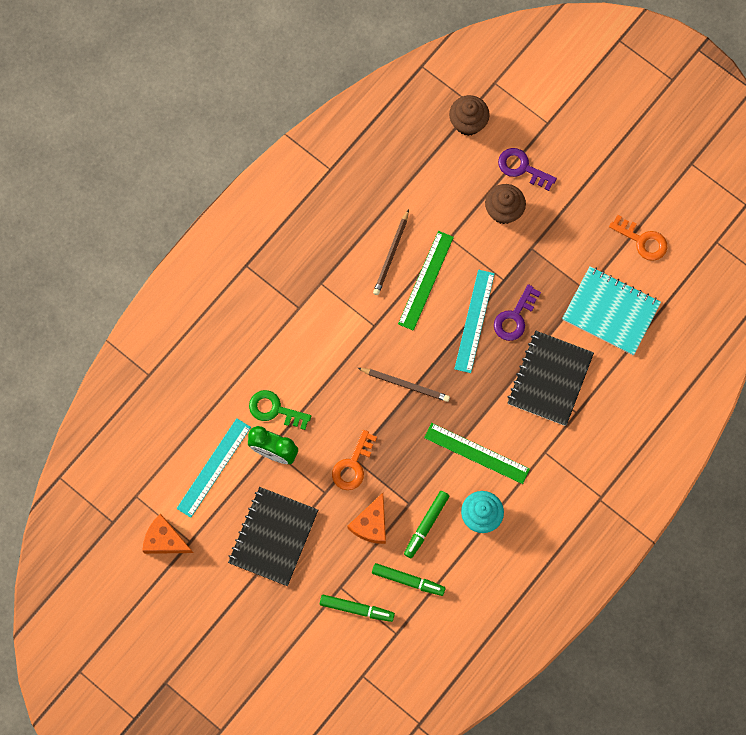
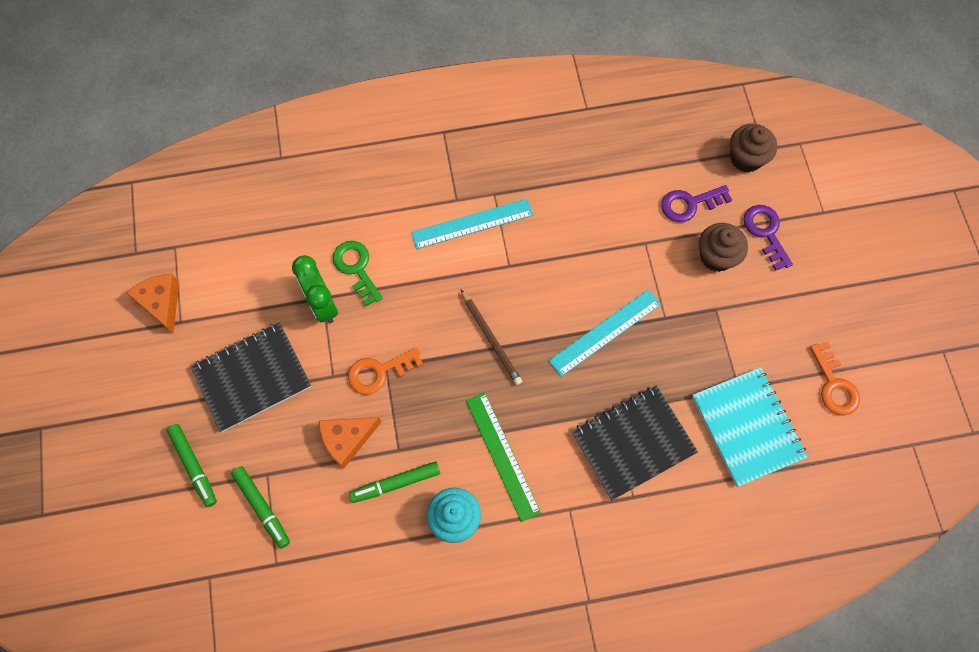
camera: 40 degrees right, 5 degrees down
(213, 467) = (259, 275): turquoise ruler -> turquoise ruler (472, 223)
(391, 254) = (578, 217): brown pencil -> none
(408, 580) = (332, 522): green marker -> green marker (194, 466)
(426, 280) = (590, 262): green ruler -> none
(514, 317) = (646, 359): purple key -> purple key (689, 204)

